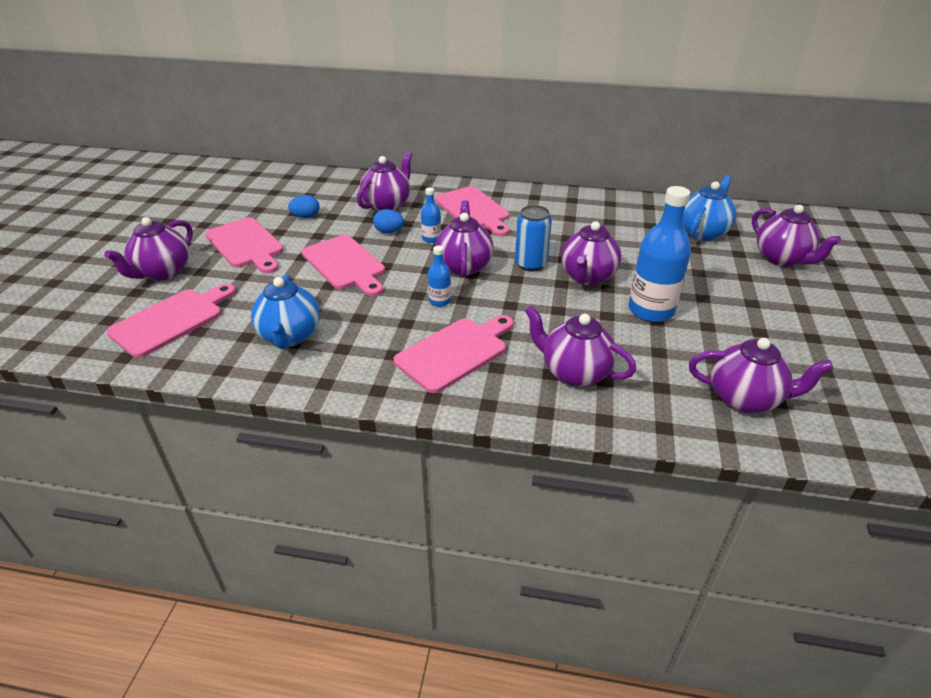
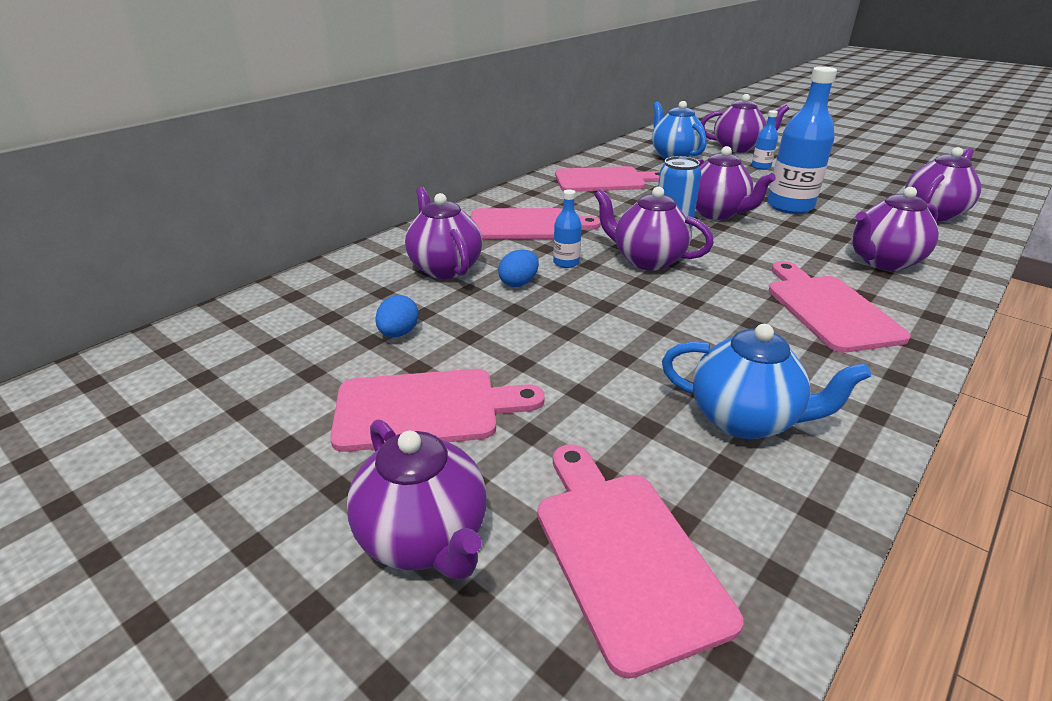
camera: 60 degrees left, 5 degrees down
(345, 264) = (576, 332): pink cutting board -> pink cutting board (604, 180)
(440, 301) = (716, 292): blue bottle -> blue bottle (761, 167)

